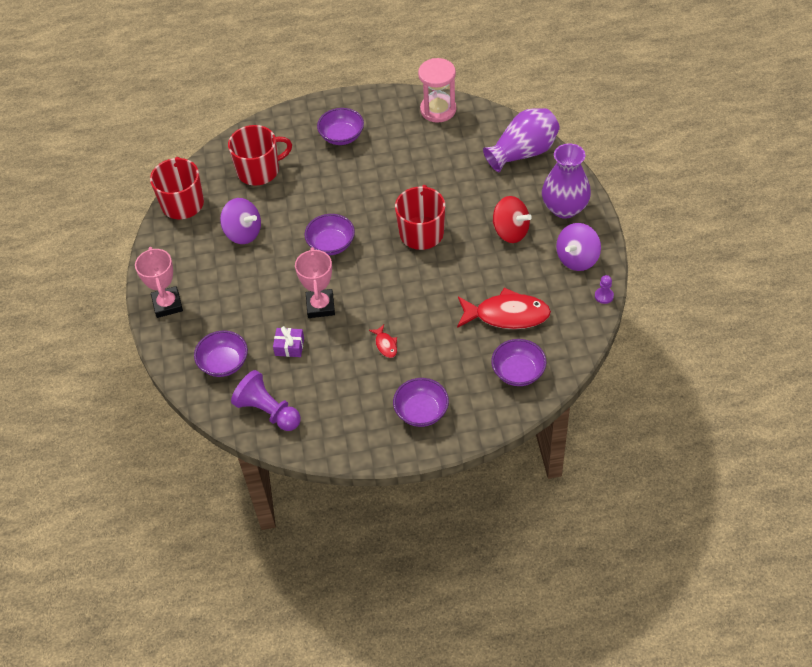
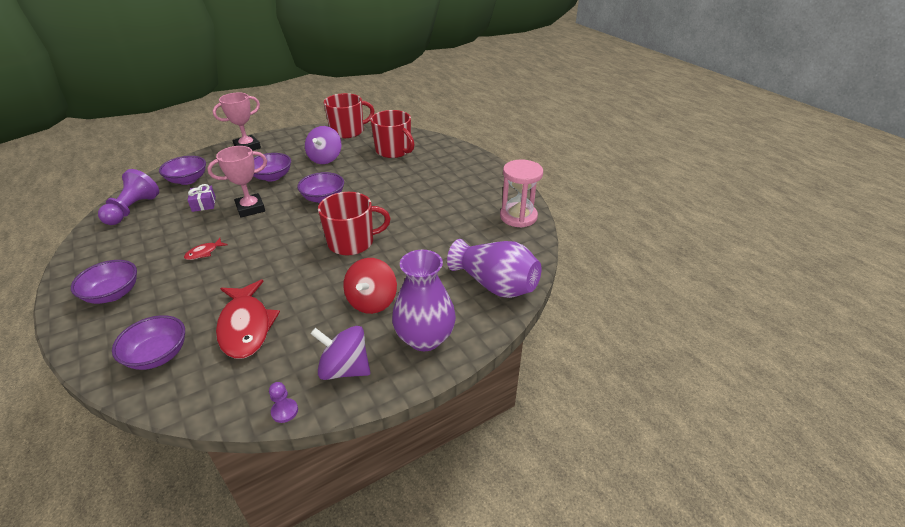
camera: 65 degrees right, 15 degrees down
(342, 136) = (451, 176): purple bowl -> purple bowl (272, 177)

